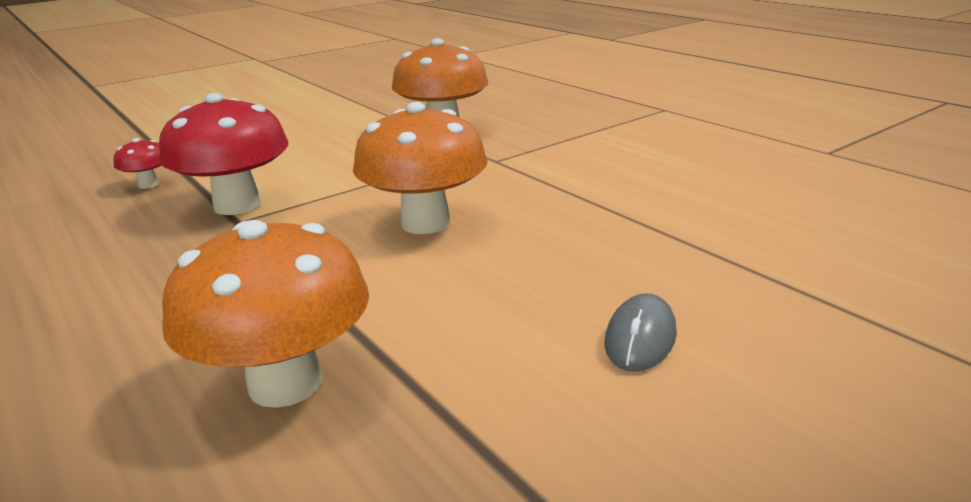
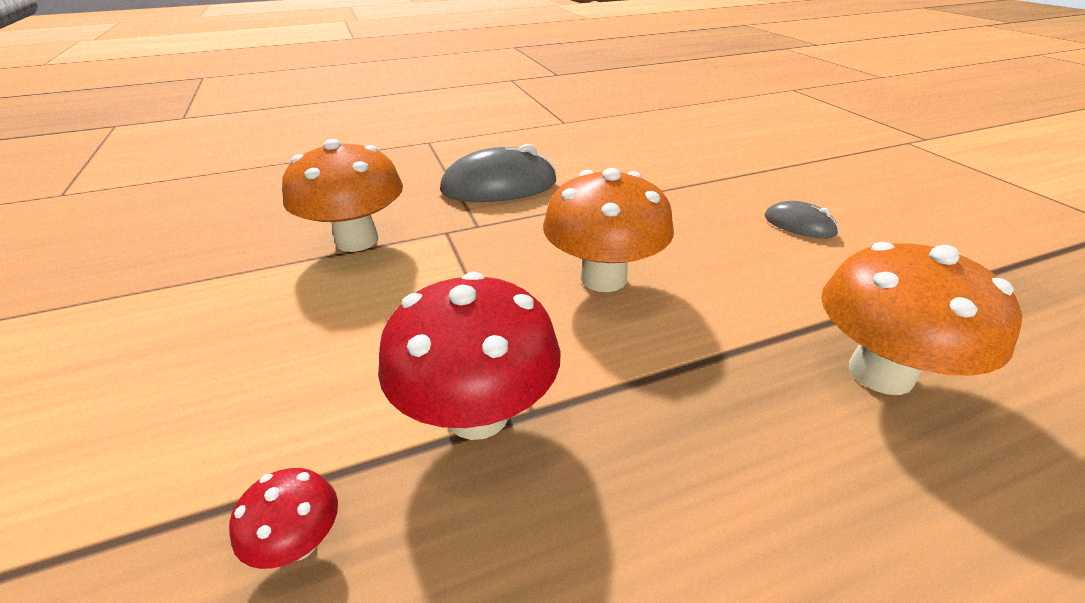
camera: 75 degrees left, 10 degrees up
(587, 153) = (499, 186): none -> grey mouse

